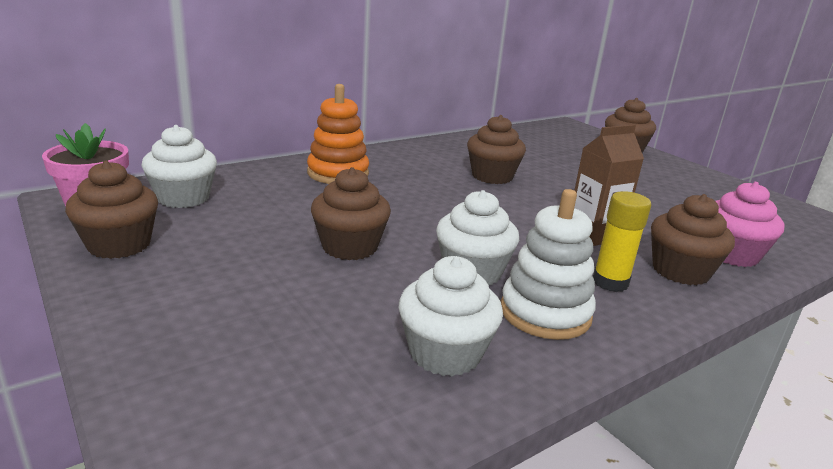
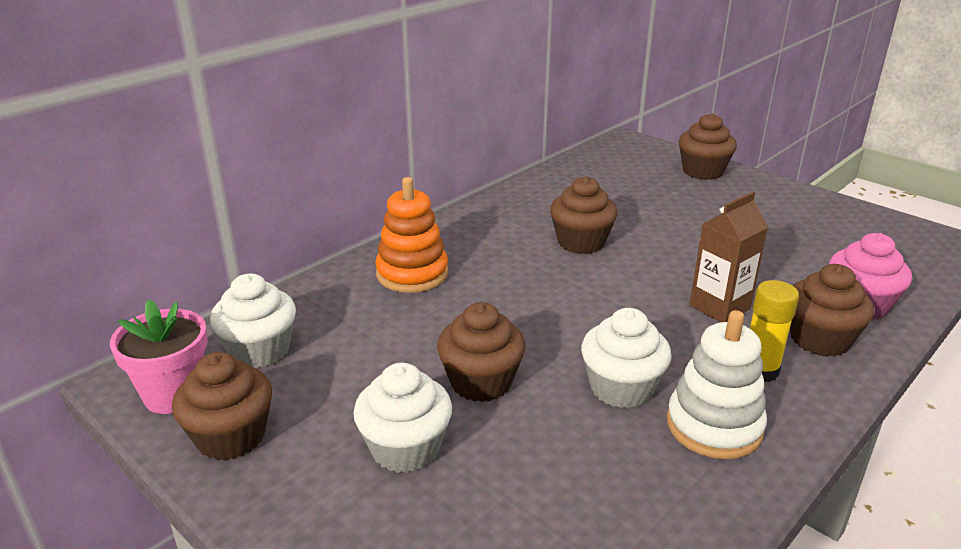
camera: 10 degrees left, 5 degrees up
(445, 353) = (642, 501): white cupcake -> white cupcake (405, 448)

